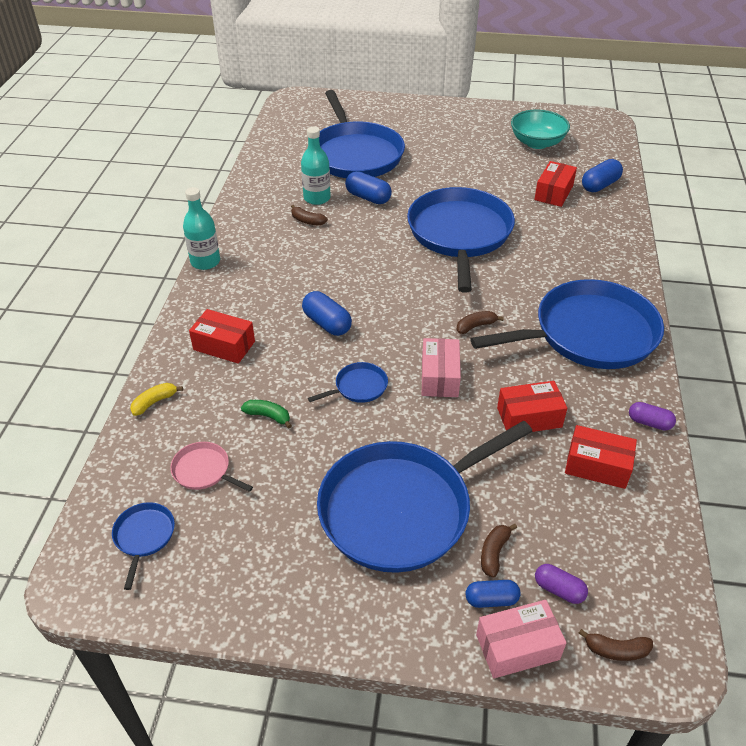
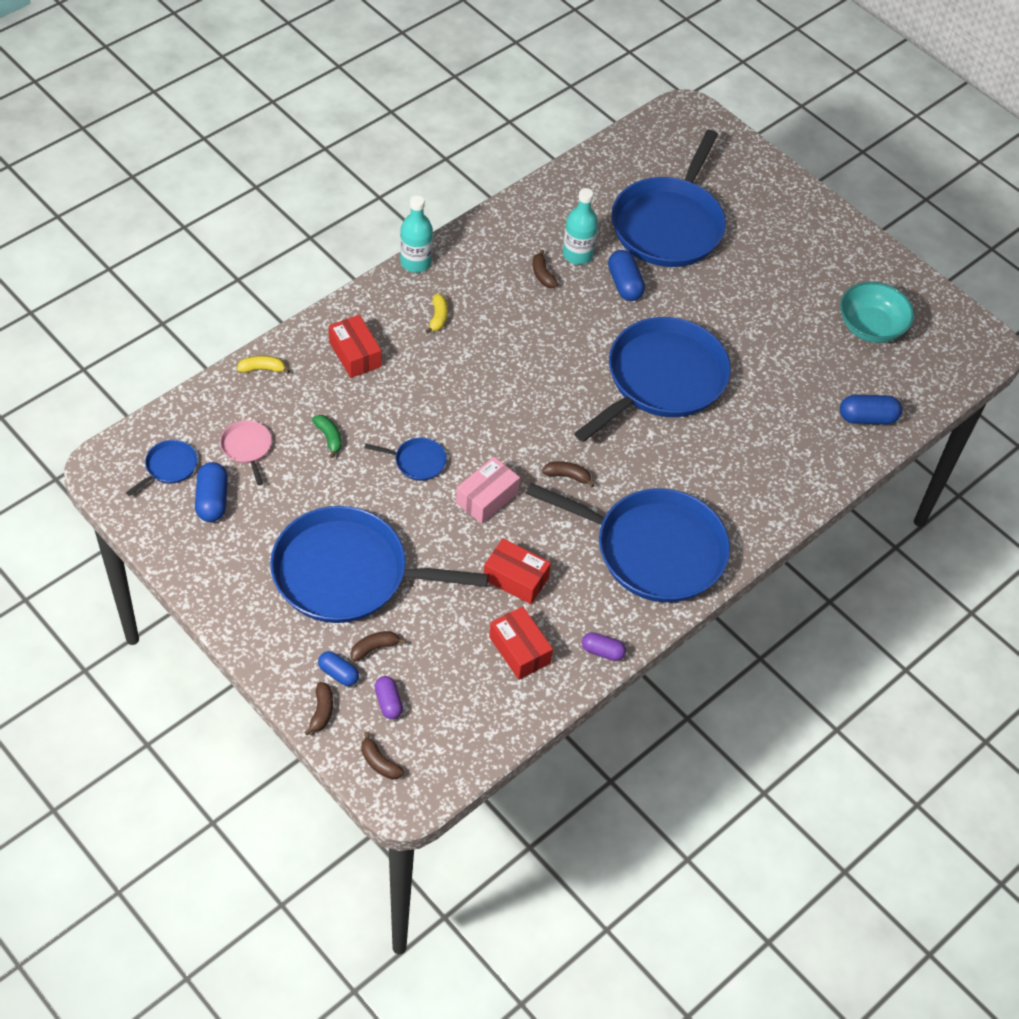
camera: 35 degrees right, 10 degrees up
(262, 285) = (438, 317): none -> yellow banana
(327, 323) = (452, 389): blue capsule -> blue capsule (212, 500)
(517, 647) = (321, 711): pink box -> brown banana
(553, 193) = (809, 395): red box -> none
(649, 423) = (602, 651): purple capsule -> purple capsule turned 45 degrees counterclockwise

